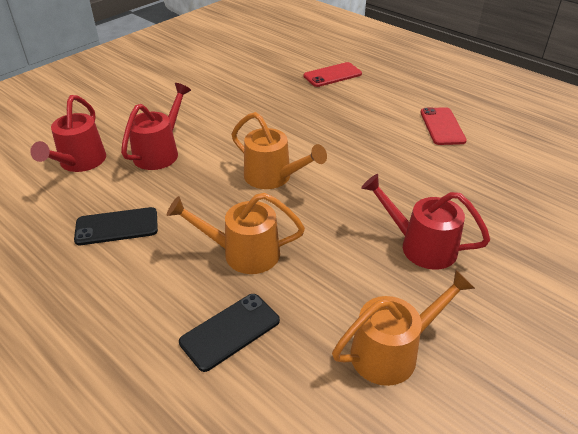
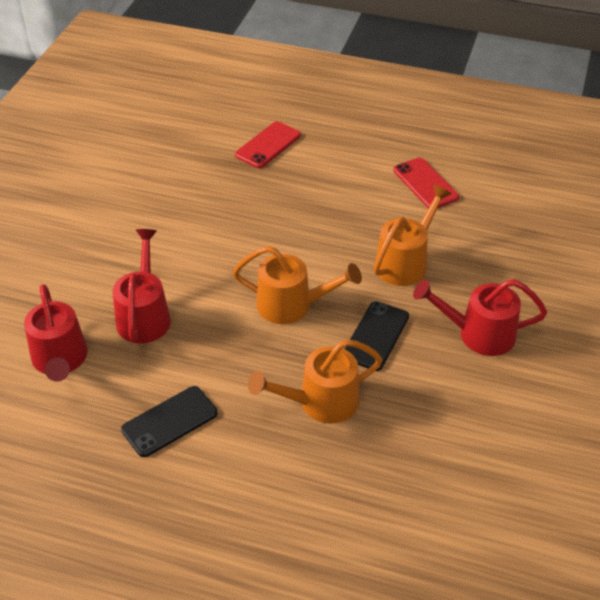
camera: 25 degrees left, 5 degrees up
(230, 331) = (363, 483): black phone -> black phone (376, 336)
(393, 351) = (509, 445): orange watering can -> orange watering can (405, 262)

